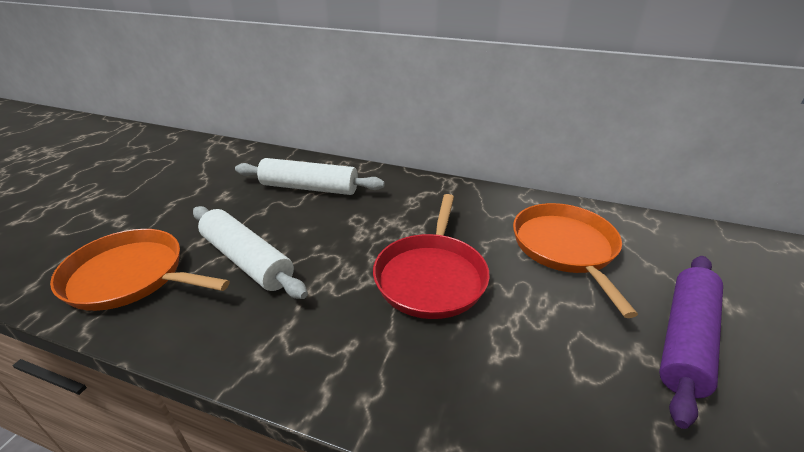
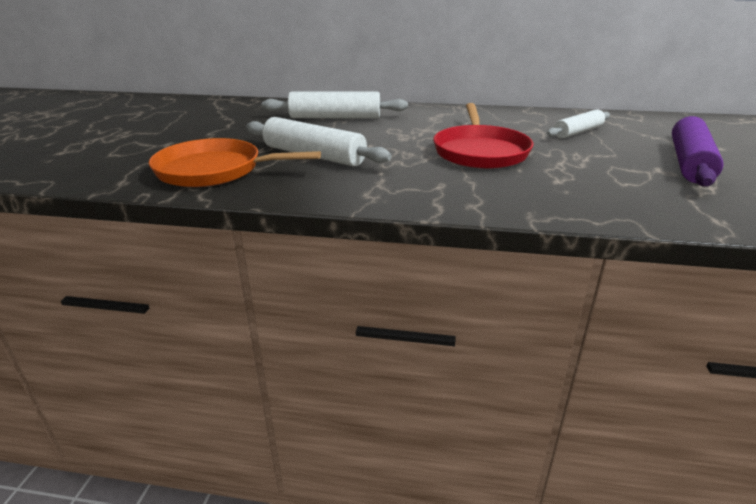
camera: 10 degrees left, 5 degrees down
(566, 248) = (578, 132): orange pan -> white rolling pin

